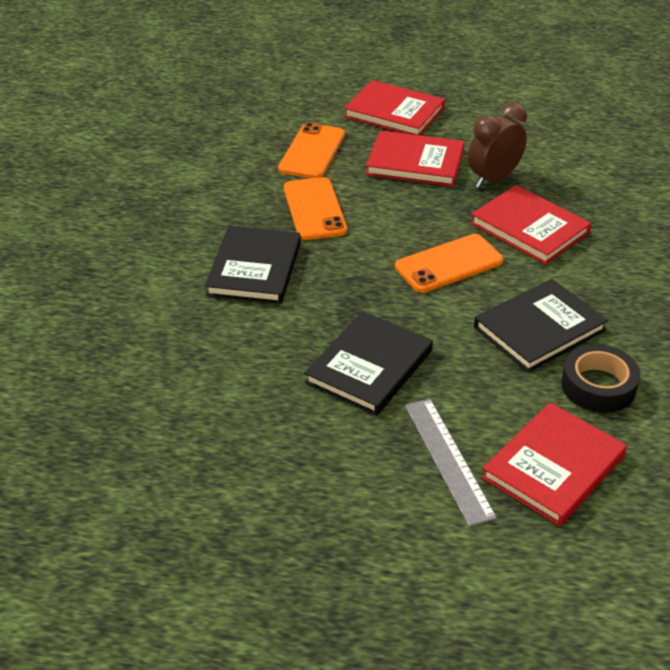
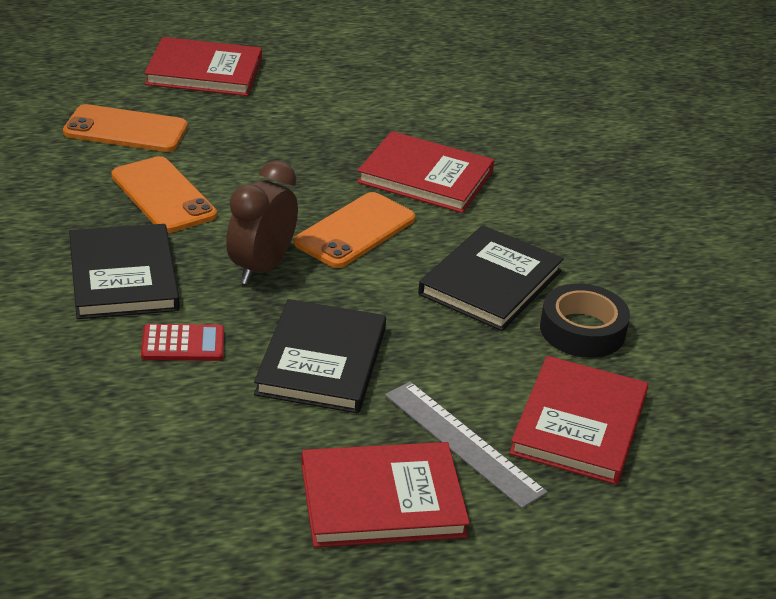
camera: 25 degrees left, 5 degrees down
(272, 331) = (183, 344): none -> red calculator
(312, 152) = (126, 130): orange phone -> orange phone turned 75 degrees counterclockwise
(415, 162) = (258, 125): red book -> red book (382, 500)
(493, 179) = (358, 130): brown clock -> brown clock (261, 268)

